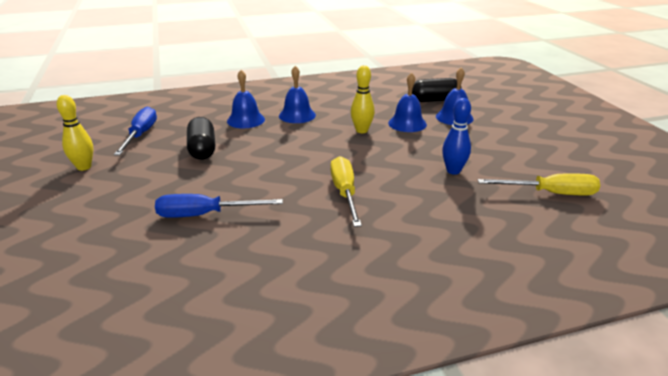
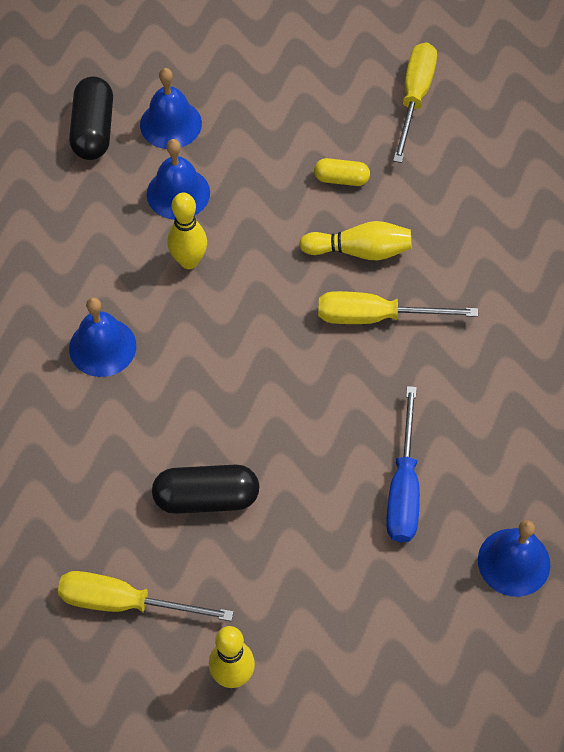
camera: 80 degrees left, 30 degrees up
(141, 135) = (125, 602): blue screwdriver -> yellow screwdriver
(246, 120) = (102, 430): blue bell -> blue bell (514, 562)
(397, 182) = (359, 251): none -> yellow bowling pin
(453, 171) = (341, 179): blue bowling pin -> yellow capsule

